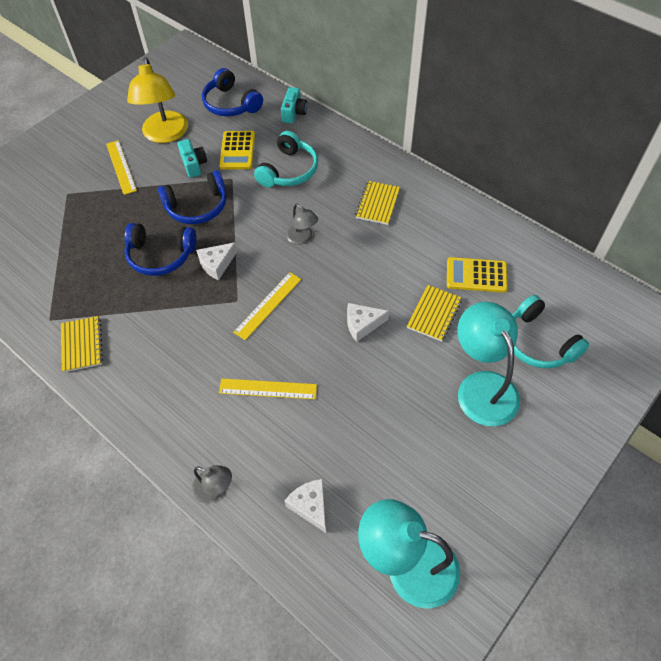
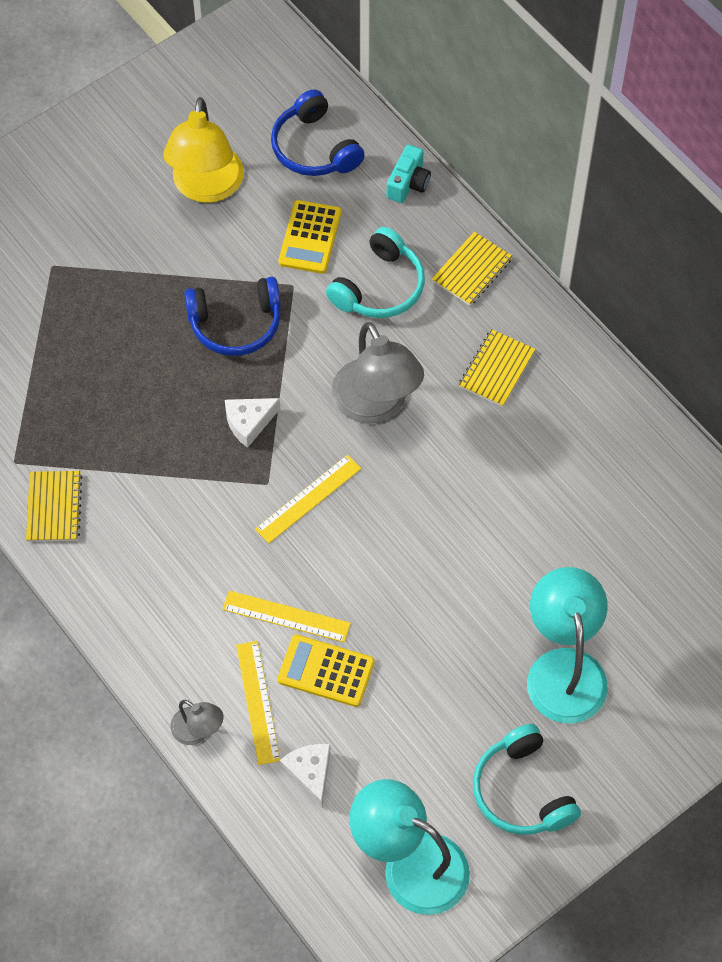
camera: 10 degrees right, 5 degrees up
(121, 167) = (134, 233): yellow ruler -> yellow ruler (257, 702)
(160, 255) = (173, 394): blue headphones -> none
(194, 164) = (241, 249): turquoise camera -> none
(302, 238) = (376, 405): grey lamp -> grey lamp, size x1.99
(362, 324) = (429, 552): white cheese -> none
(434, 314) = (530, 556): yellow notebook -> yellow notebook (472, 270)
(476, 275) = (605, 510): yellow calculator -> yellow calculator (326, 671)
(538, 342) = (657, 624): turquoise headphones -> turquoise headphones (522, 791)

